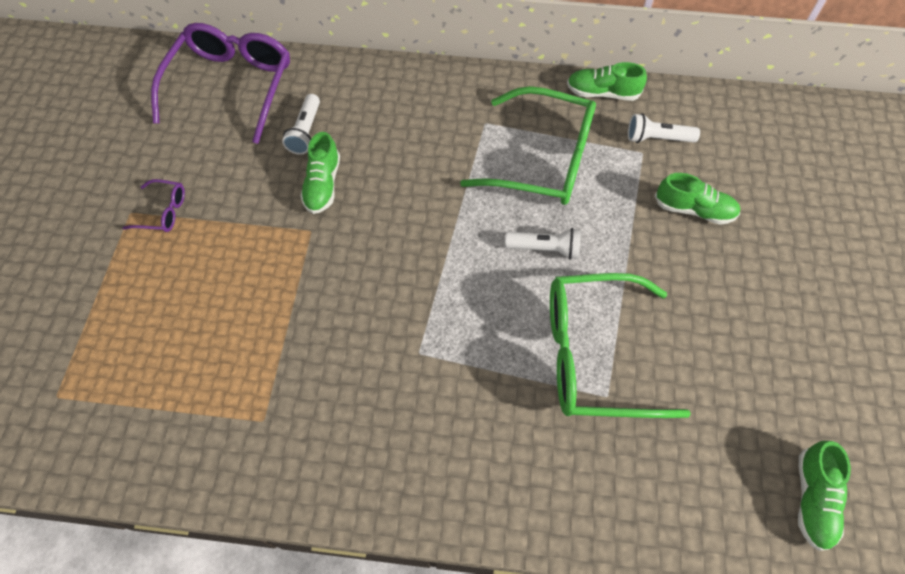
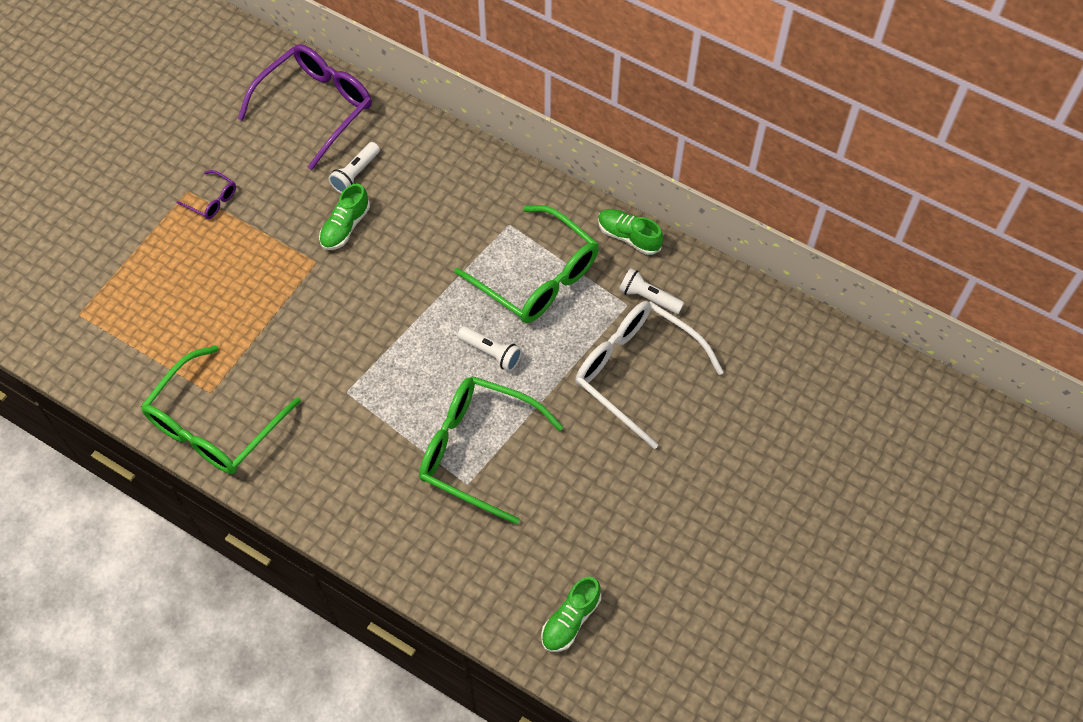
camera: 25 degrees right, 0 degrees up
(287, 458) = (214, 425): none -> green glasses
(694, 210) = (636, 372): green shoe -> white glasses

